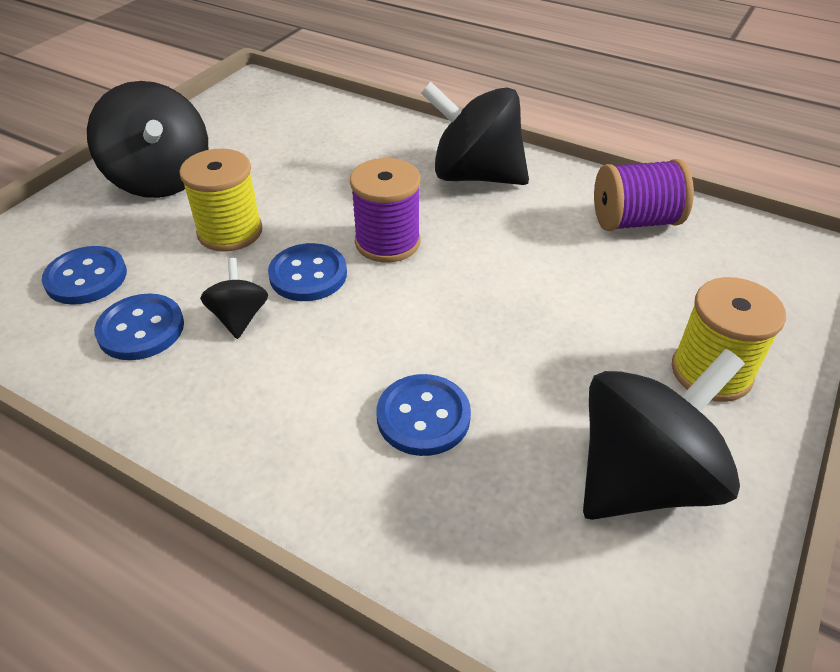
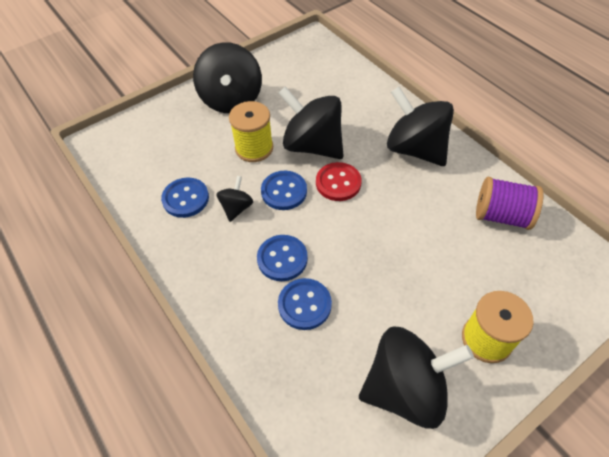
camera: 25 degrees right, 10 degrees up
(86, 277) = (171, 156): blue button -> blue button (282, 259)
(323, 206) = (312, 145): none -> black spinning top
(387, 242) = (338, 183): purple spool -> red button

